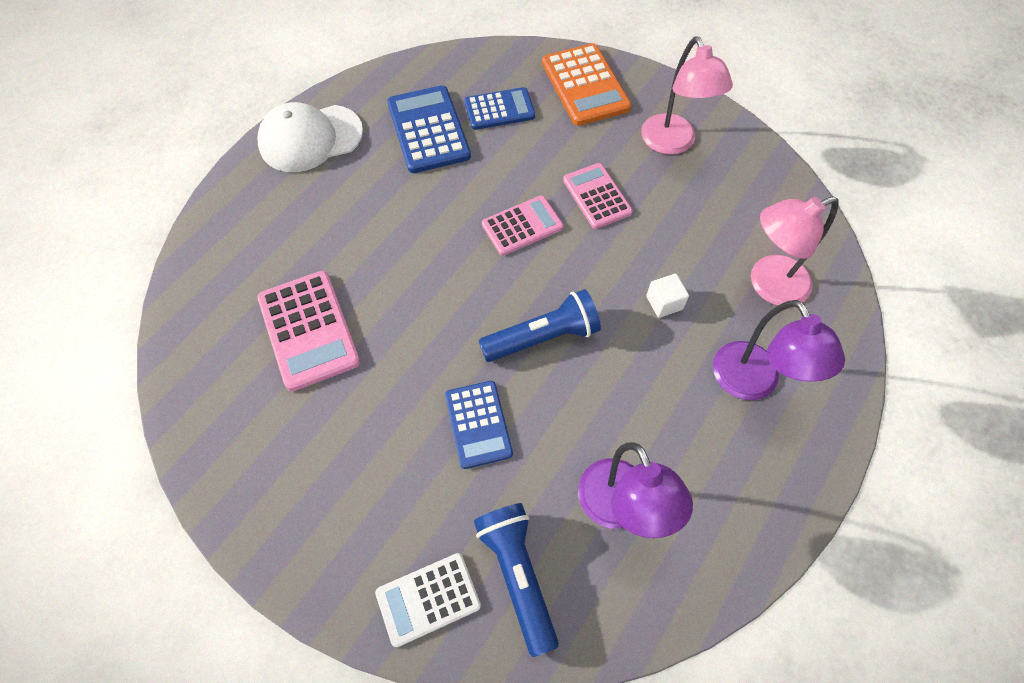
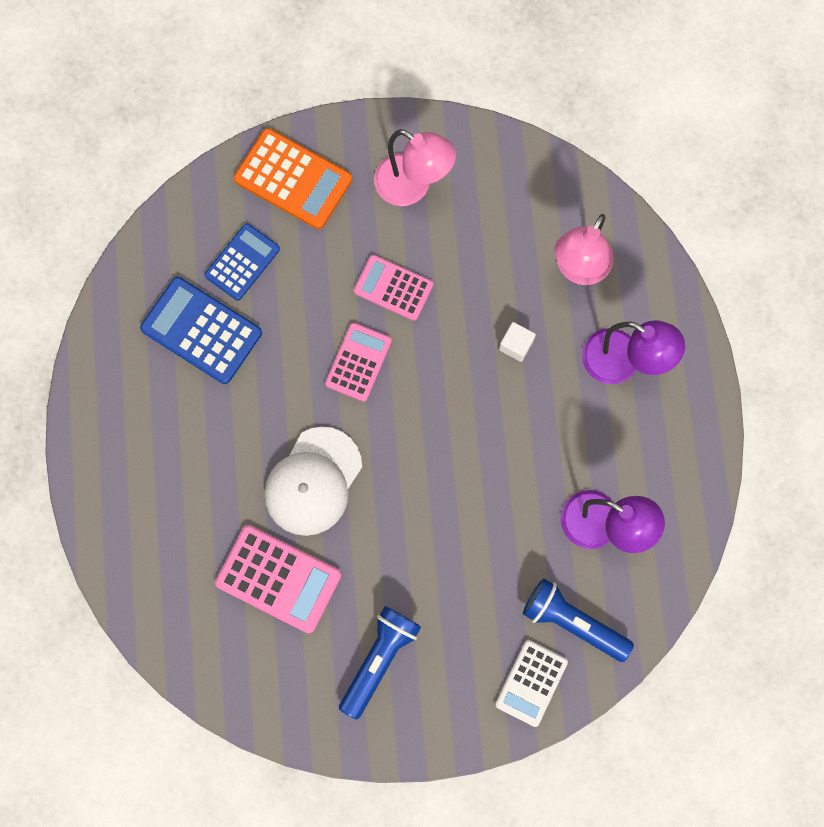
camera: 40 degrees left, 15 degrees up
(310, 138) = (109, 418): white cap -> white cap (313, 481)
(478, 424) = (463, 546): blue calculator -> none
(543, 337) = (453, 444): blue flashlight -> blue flashlight (379, 659)

